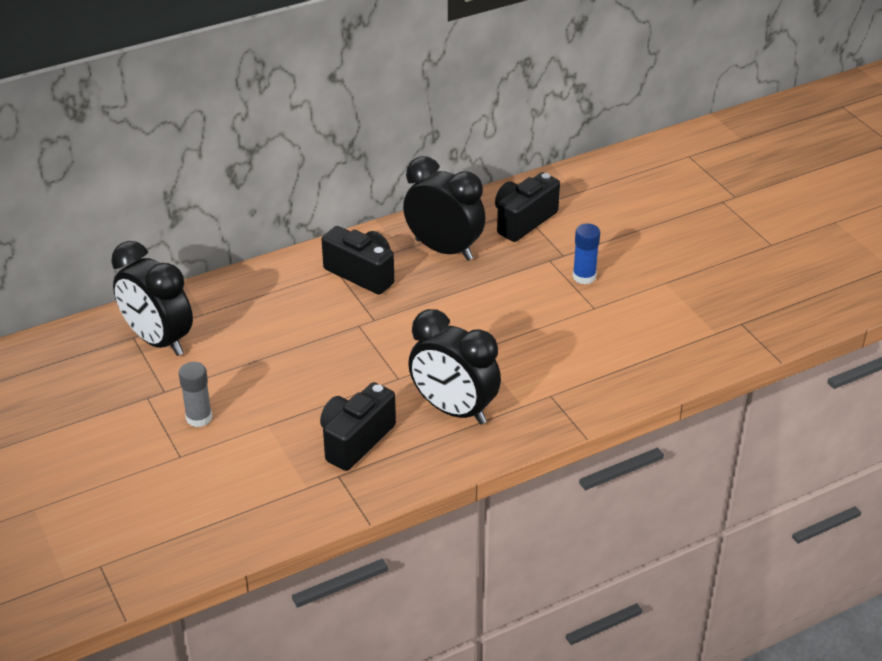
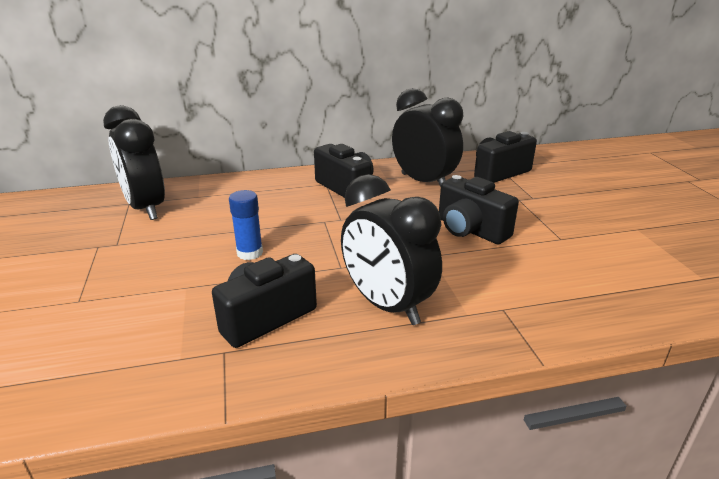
camera: 15 degrees right, 10 degrees down
(199, 418) = (127, 270): grey glue stick -> none
(507, 312) = (470, 230): none -> black camera
(584, 277) = (552, 214): blue glue stick -> blue glue stick (250, 253)

